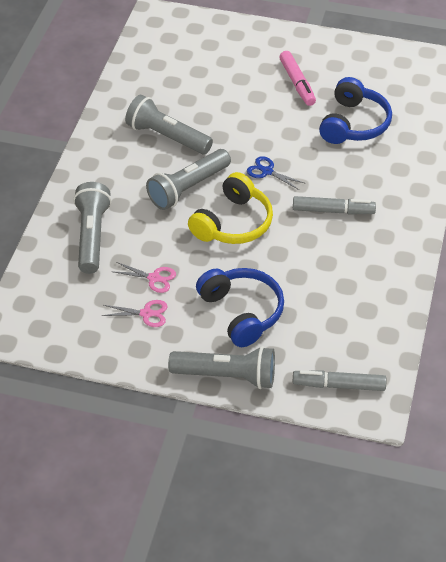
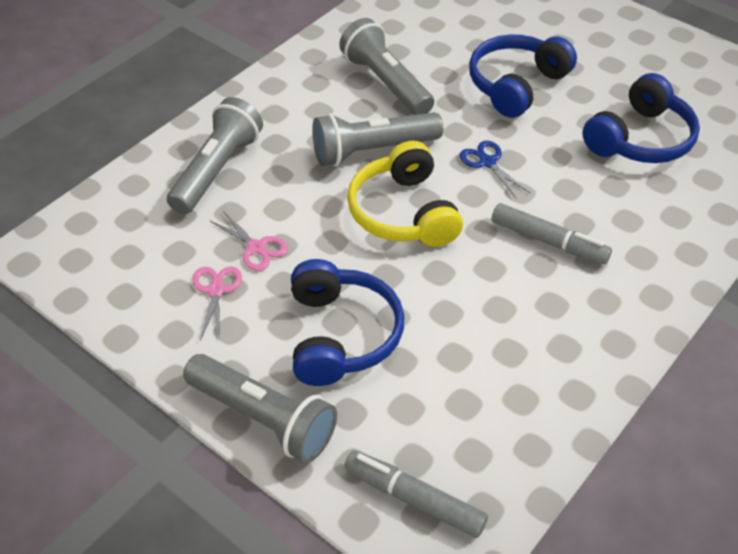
camera: 25 degrees right, 0 degrees up
(146, 313) = (216, 290): pink scissors -> pink scissors turned 120 degrees counterclockwise
(233, 223) = (403, 212): yellow headphones -> yellow headphones turned 105 degrees clockwise
(255, 110) = (516, 85): none -> blue headphones
(297, 83) = (590, 69): pink marker -> none

